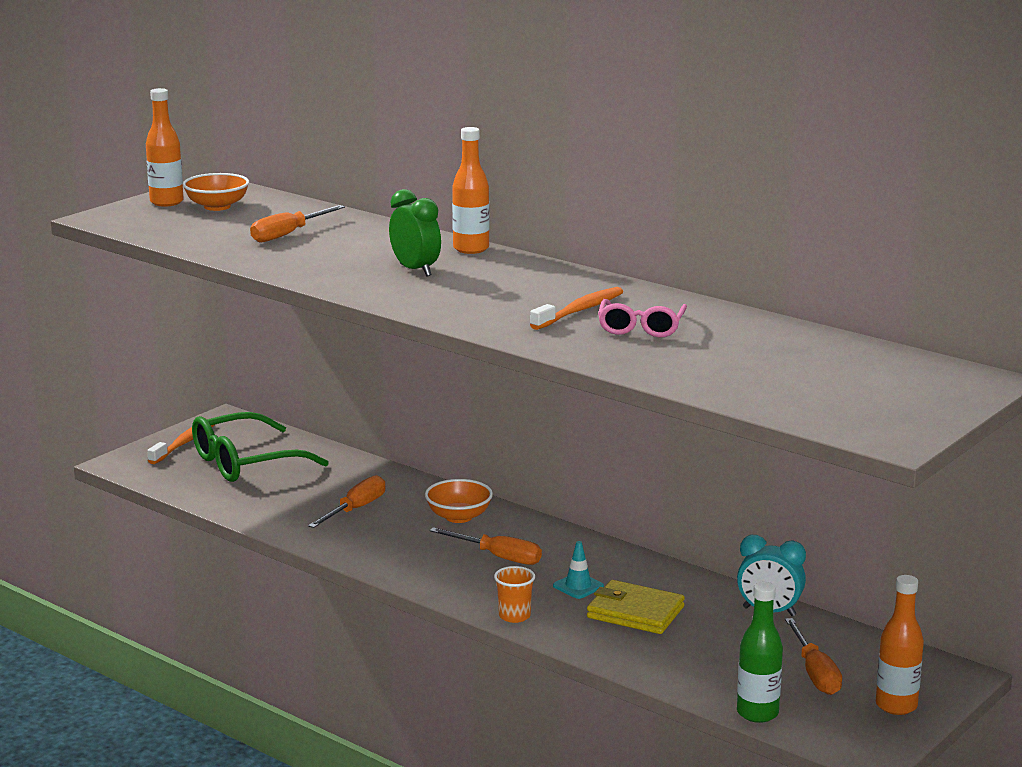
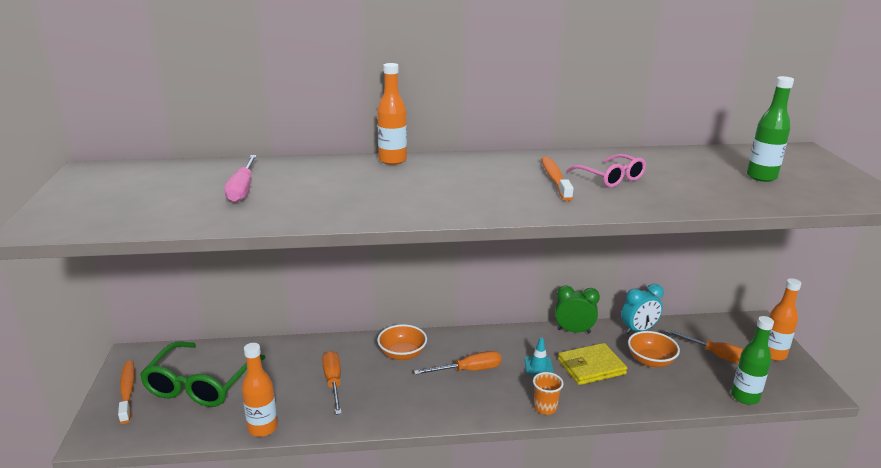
camera: 45 degrees left, 5 degrees up
(166, 202) = (77, 194): orange bottle -> orange bottle (262, 428)
(217, 206) = (133, 185): orange bowl -> orange bowl (650, 361)
(288, 234) = (242, 189): orange screwdriver -> pink screwdriver
(415, 270) = (396, 186): green clock -> green clock (573, 331)
(819, 380) = (761, 177): none -> green bottle

